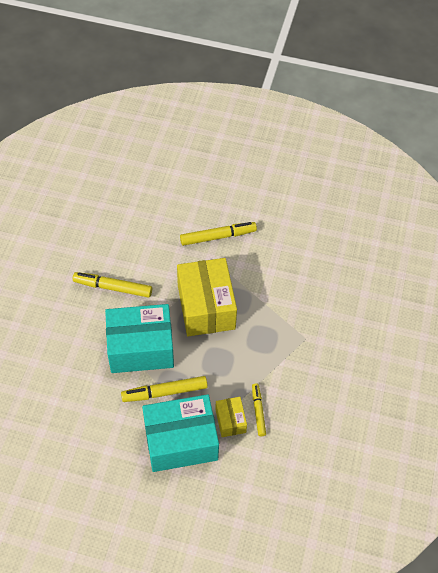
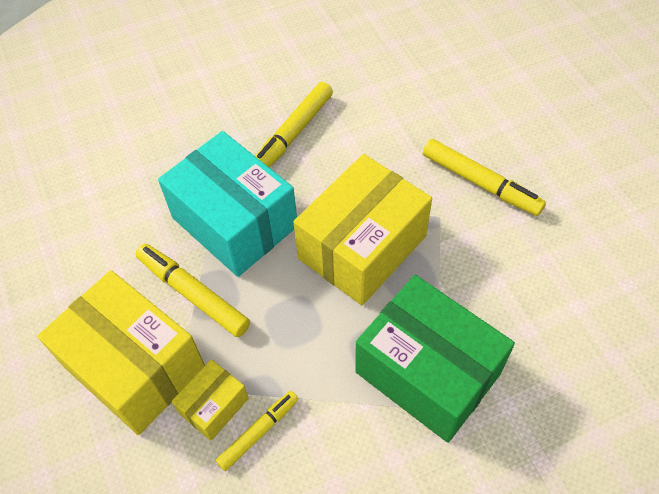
camera: 55 degrees right, 0 degrees up
(113, 287) = (292, 134): yellow marker -> yellow marker turned 120 degrees counterclockwise
(181, 441) = (134, 367): turquoise box -> yellow box
(288, 329) = (427, 372): none -> green box

